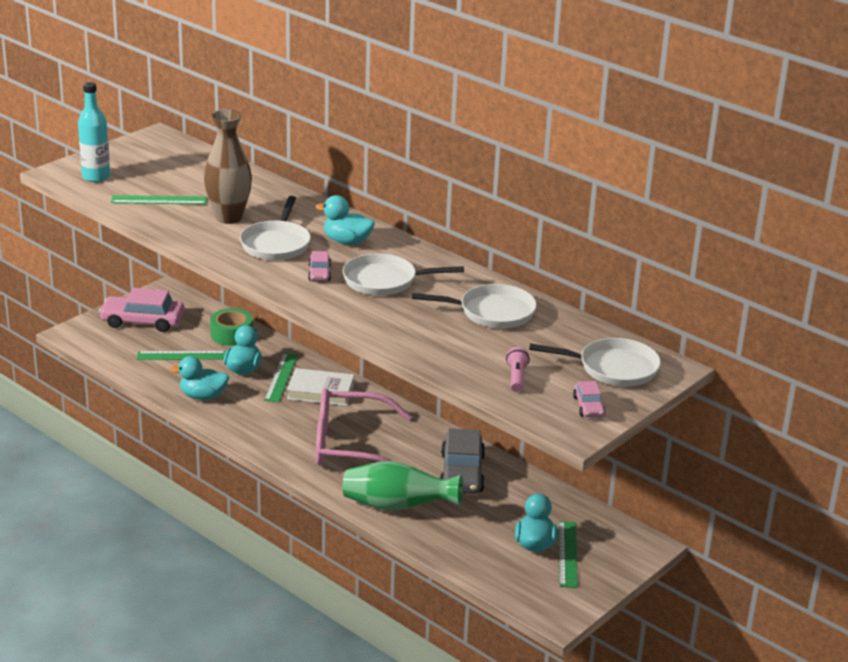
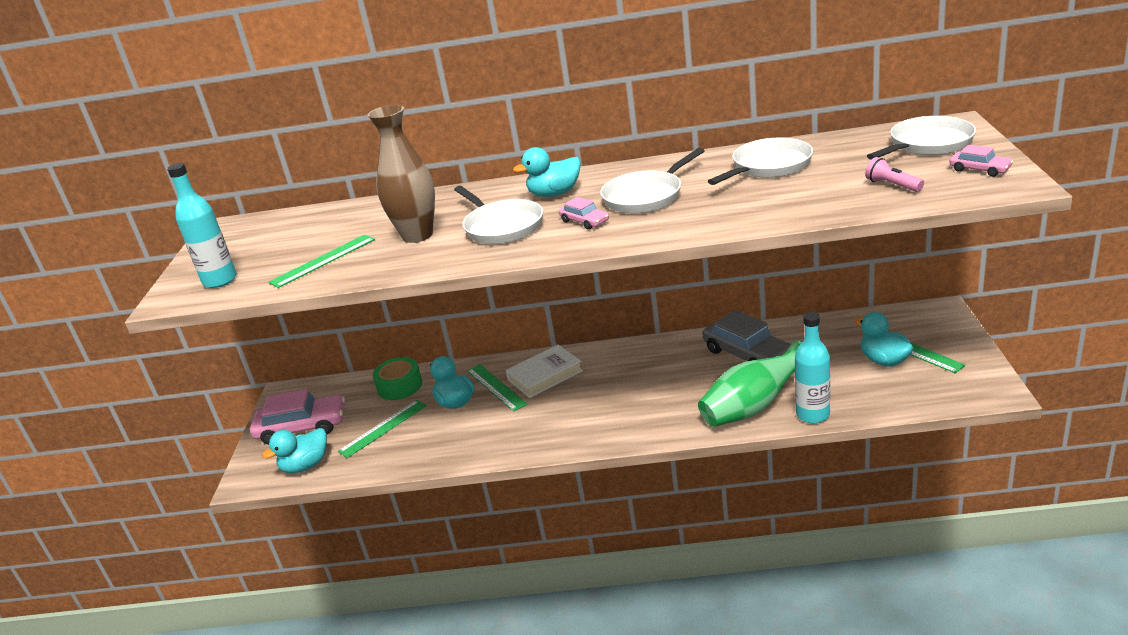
camera: 35 degrees left, 0 degrees up
(142, 321) = (302, 427): pink car -> pink car turned 150 degrees counterclockwise
(203, 396) = (457, 443): turquoise duck -> turquoise duck (306, 465)
(350, 445) = (637, 393): pink glasses -> none
(421, 538) = (813, 414): none -> turquoise bottle

